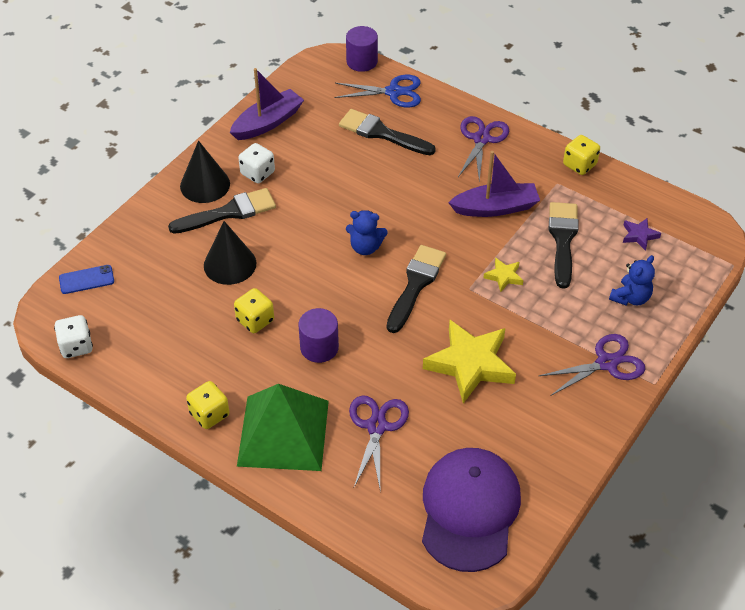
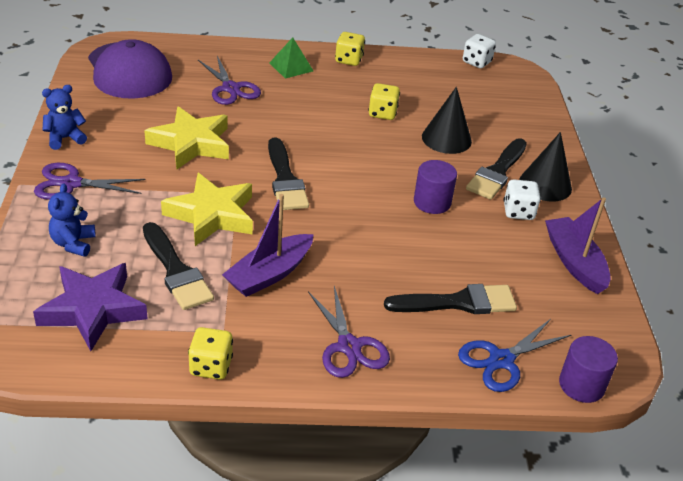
camera: 140 degrees right, 10 degrees down
(86, 280) = (527, 94): blue phone -> none
(268, 122) = (574, 262): purple boat -> purple boat turned 150 degrees clockwise
(283, 432) = (291, 67): green pyramid -> green pyramid, size x0.50
(319, 347) = (317, 114): purple cylinder -> purple cylinder (432, 202)
(365, 247) = (356, 191): blue teddy bear -> blue teddy bear (65, 138)
(504, 276) = (212, 215): yellow star -> yellow star, size x2.19
(606, 363) = (71, 183): purple scissors -> purple scissors turned 60 degrees clockwise
(639, 235) = (92, 310): purple star -> purple star, size x2.19

